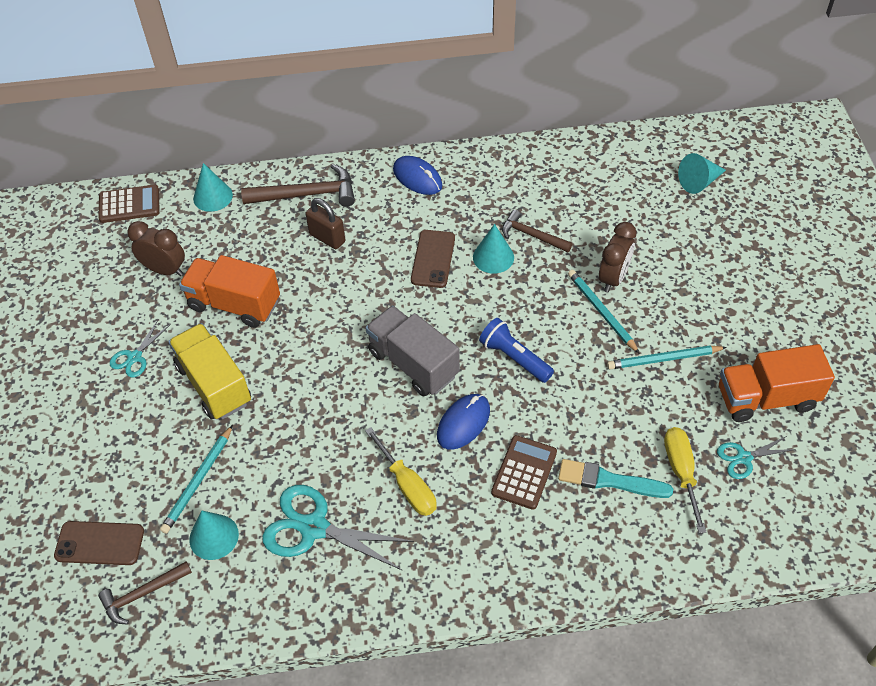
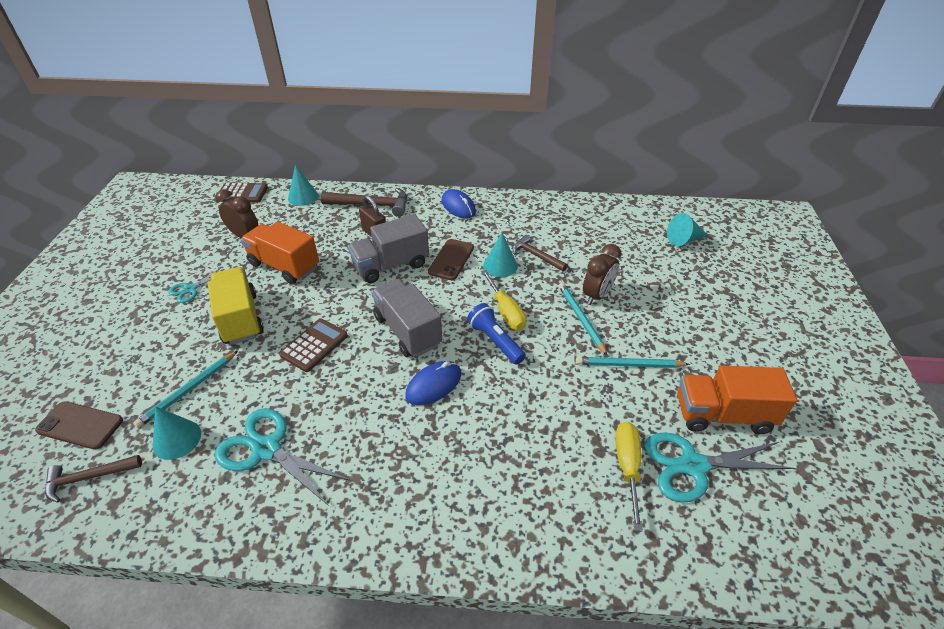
camera: 10 degrees right, 10 degrees down
(363, 280) = (391, 265): none -> grey truck
(407, 485) = (364, 428): yellow screwdriver -> yellow screwdriver (505, 311)
(524, 472) = (475, 438): brown calculator -> brown calculator (314, 345)
(610, 480) = (555, 461): turquoise brush -> none
(744, 458) = (693, 466): turquoise scissors -> turquoise scissors, size x1.85

